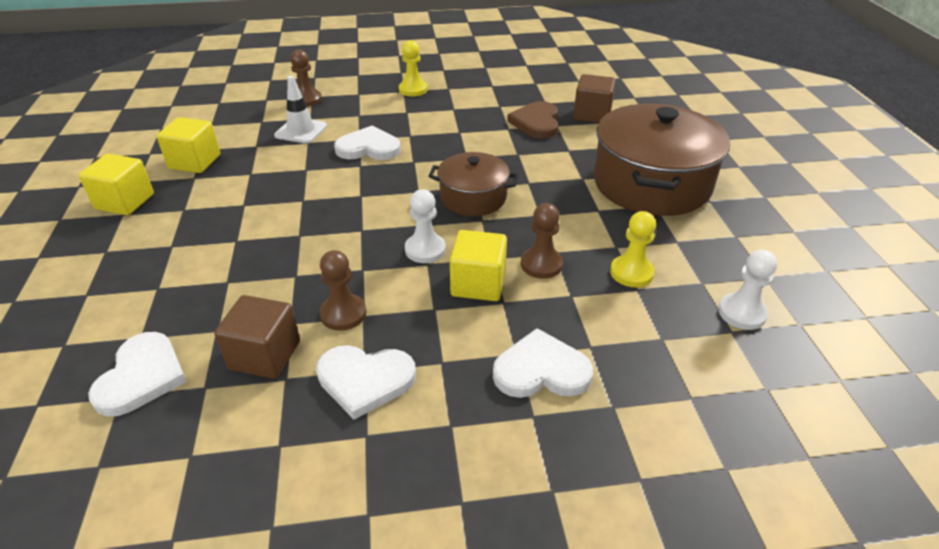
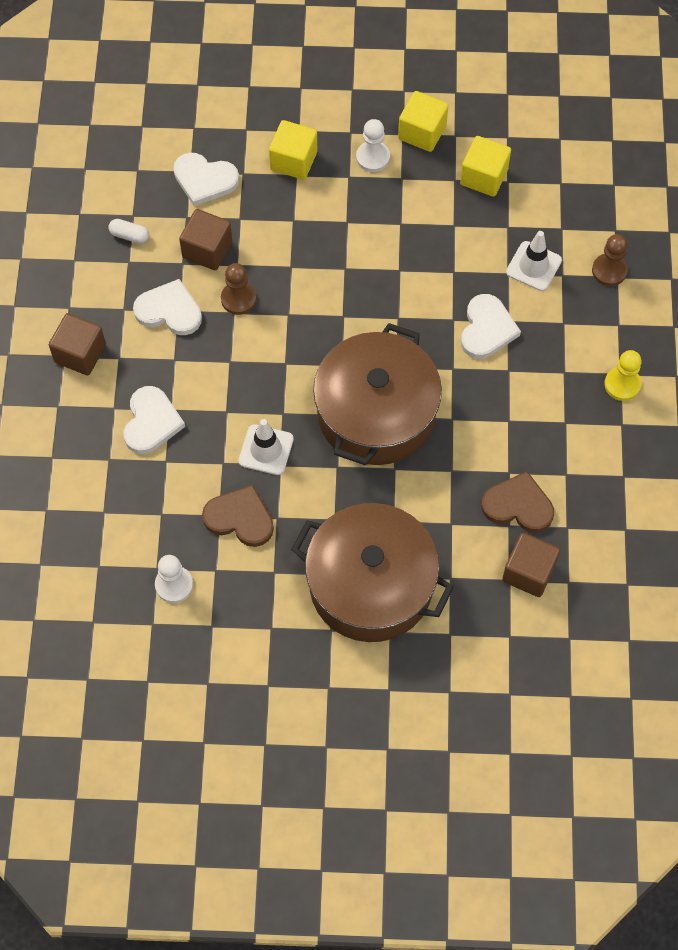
camera: 100 degrees right, 25 degrees up
(230, 453) = (129, 235): none -> white capsule
(365, 380) = (169, 310): white heart -> white heart turned 90 degrees clockwise
(425, 250) = (304, 363): white pawn -> white pawn (373, 157)
(453, 478) = (80, 354): none -> brown cube
(473, 198) = (376, 413): brown pot -> brown pot, size x1.81
(478, 284) = (252, 397): yellow cube -> yellow cube (293, 161)
(541, 264) = (266, 450): brown pawn -> white traffic cone
(631, 273) = (240, 518): yellow pawn -> brown heart

